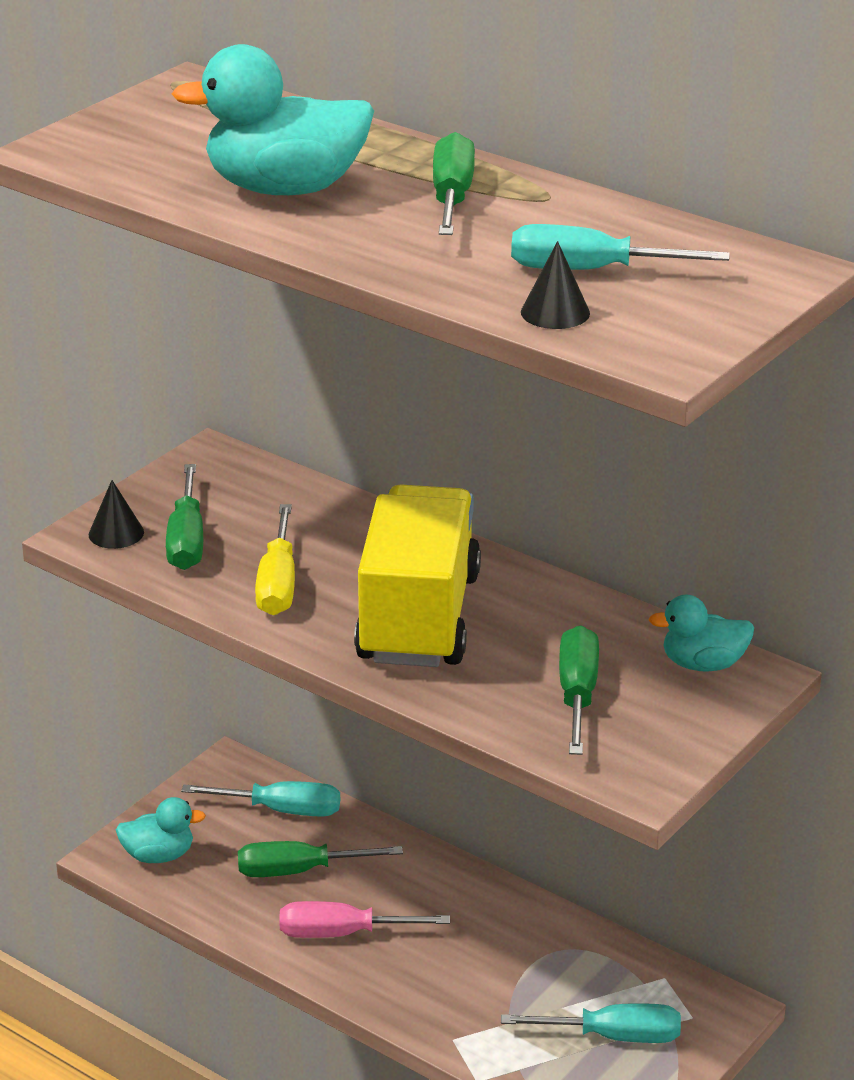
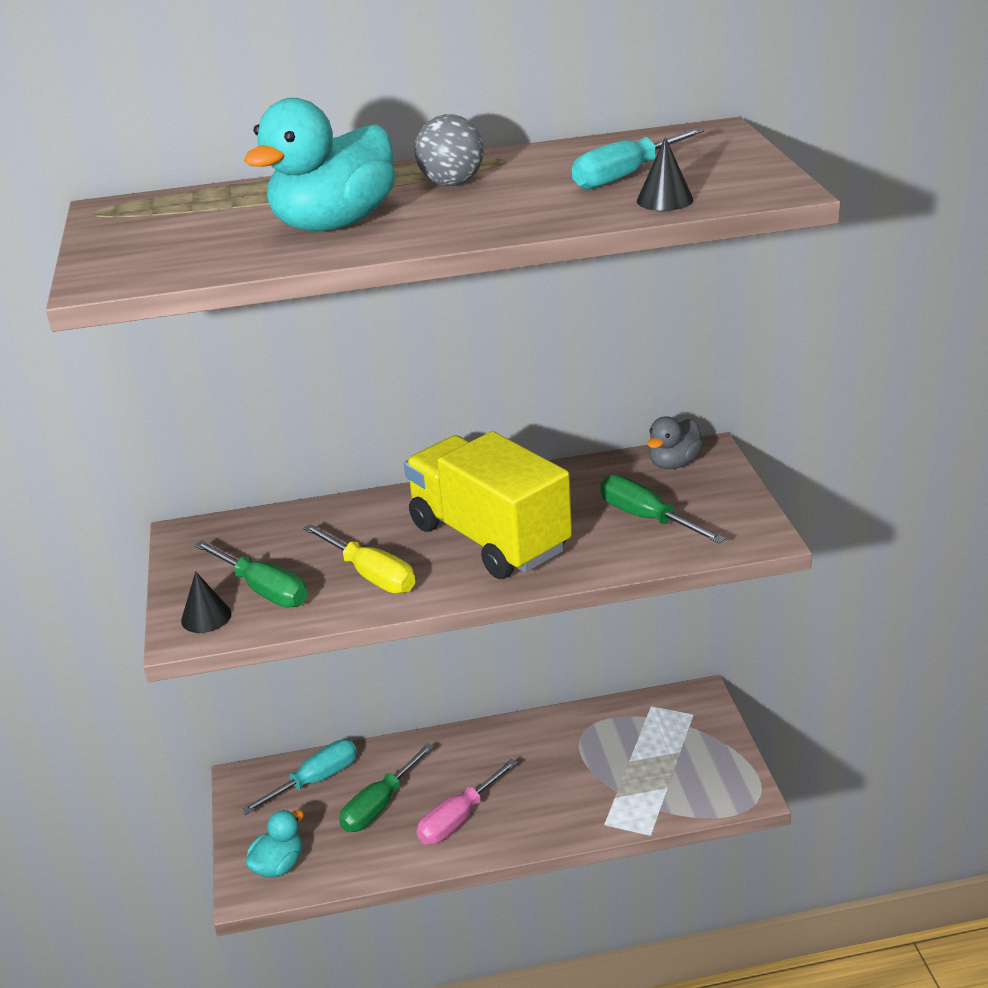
camera: 45 degrees left, 0 degrees up
(451, 198) = (451, 183): green screwdriver -> grey ball
(612, 1036) = (674, 755): turquoise screwdriver -> none
(703, 664) = (674, 463): turquoise duck -> grey duck

